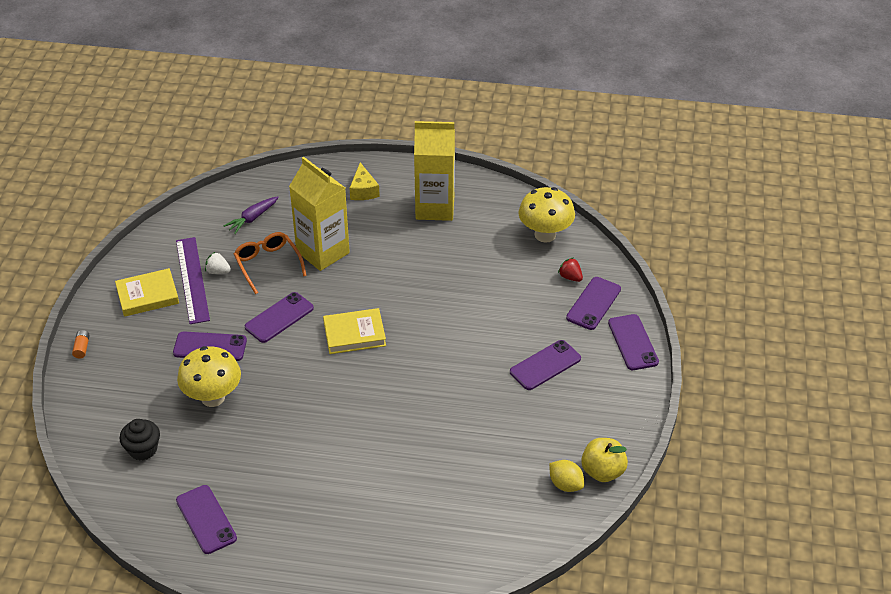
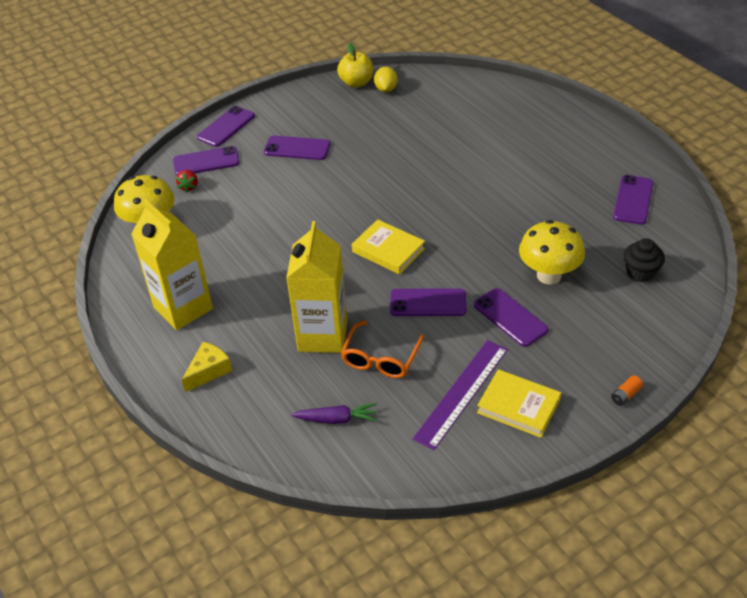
camera: 130 degrees left, 0 degrees up
(218, 271) = (430, 384): white strawberry -> none

